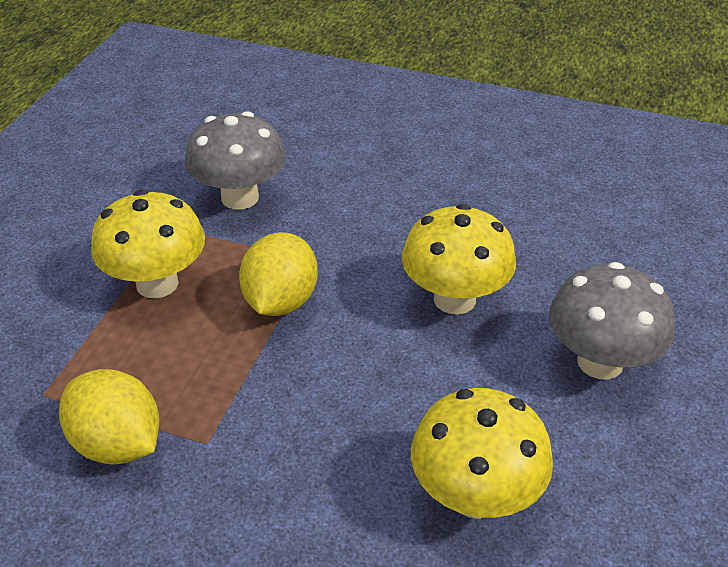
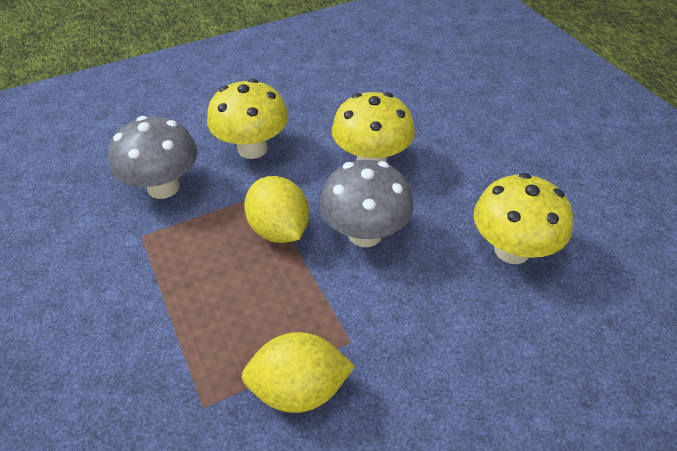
camera: 45 degrees left, 5 degrees up
(157, 283) = (182, 277): yellow mushroom -> yellow mushroom (252, 148)
(600, 362) = (476, 144): grey mushroom -> grey mushroom (365, 234)

